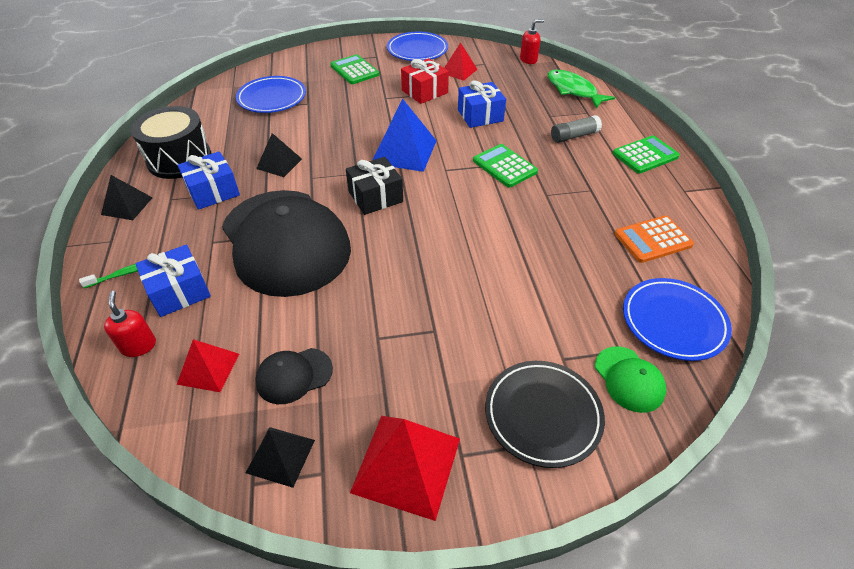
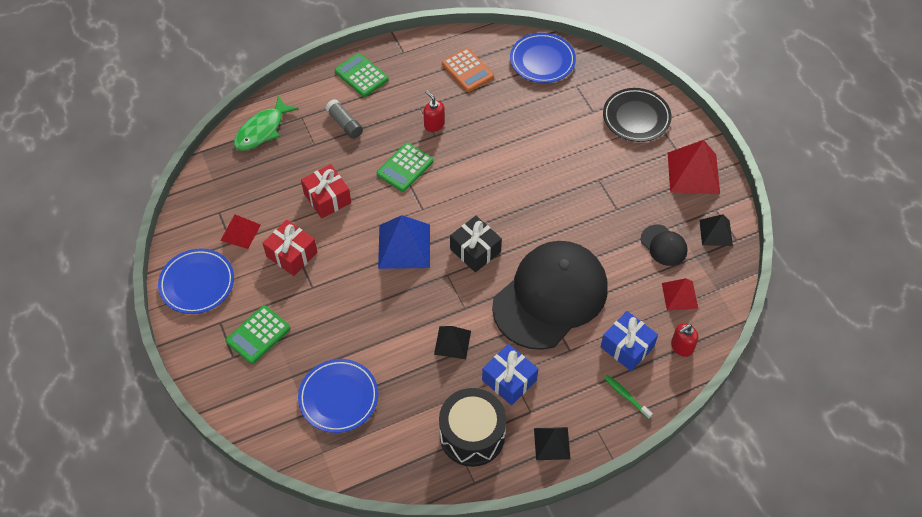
camera: 105 degrees left, 10 degrees up
(480, 115) = (327, 198): blue gift -> red gift
(528, 60) = (203, 173): red soap dispenser -> red soap dispenser (434, 124)
(629, 379) = (595, 81): green cap -> none

